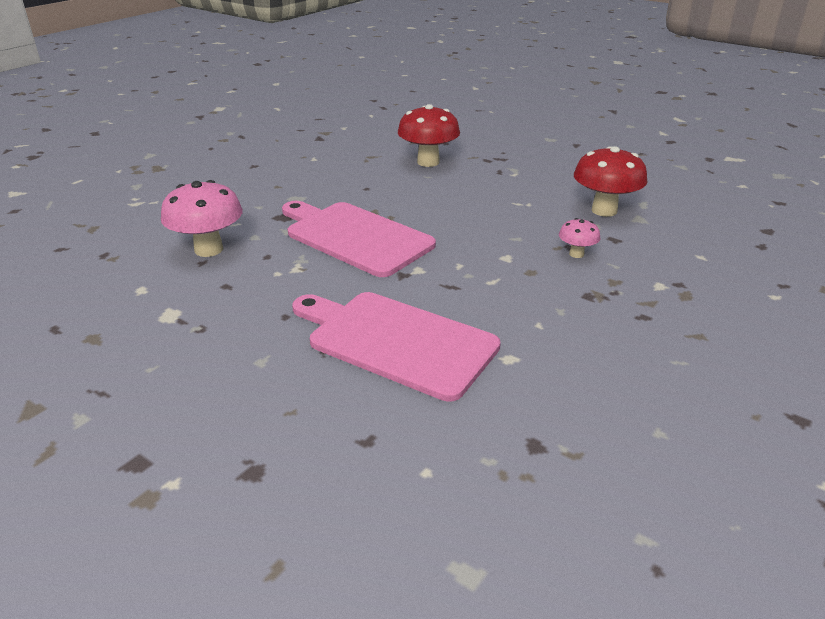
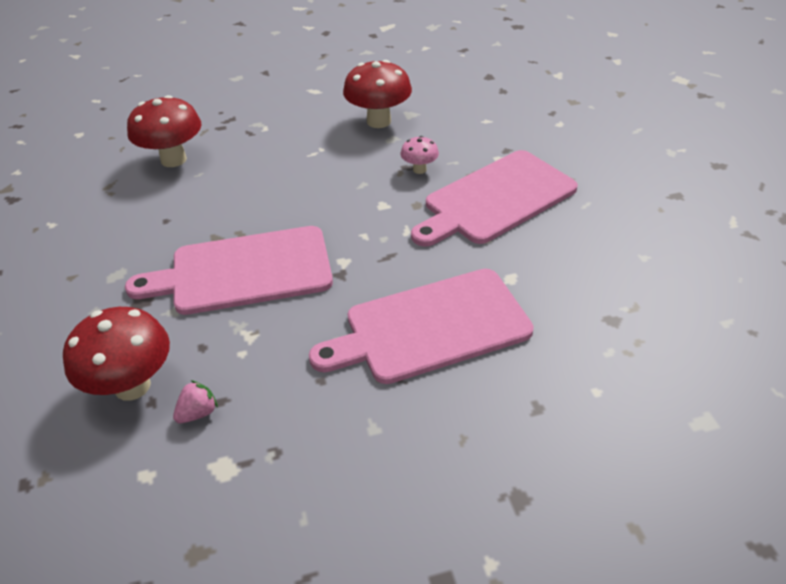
camera: 50 degrees left, 10 degrees up
(208, 283) = (198, 413): none -> pink strawberry
(209, 249) = (132, 386): pink mushroom -> red mushroom
(601, 307) = (495, 199): none -> pink cutting board

